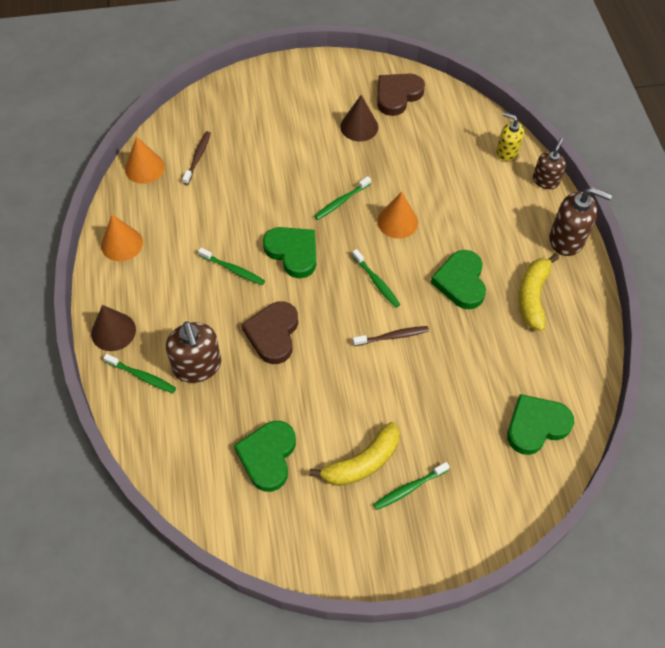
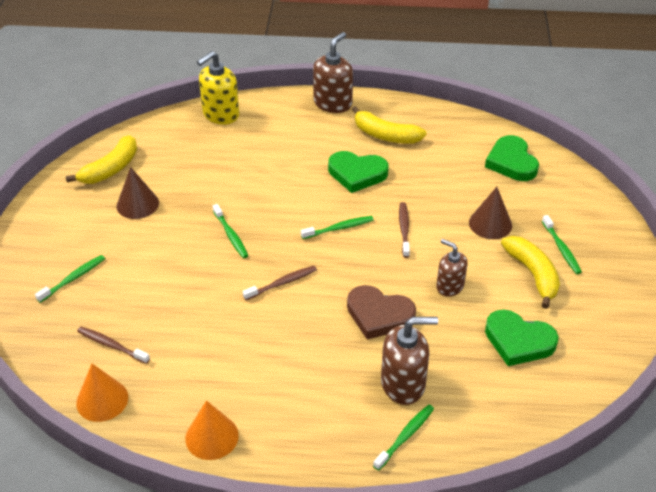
camera: 75 degrees left, 15 degrees down
(113, 331) = (338, 458): brown cone -> brown cone (490, 224)
(233, 270) = (287, 336): green toothbrush -> green toothbrush (73, 278)
(293, 252) = (282, 283): green heart -> brown toothbrush
(397, 95) = (111, 169): brown heart -> yellow banana
(397, 221) = (273, 200): orange cone -> none
(507, 151) = (220, 114): yellow soap dispenser -> yellow soap dispenser, size x1.56
(545, 180) = (264, 100): brown soap dispenser -> brown soap dispenser (449, 286)

